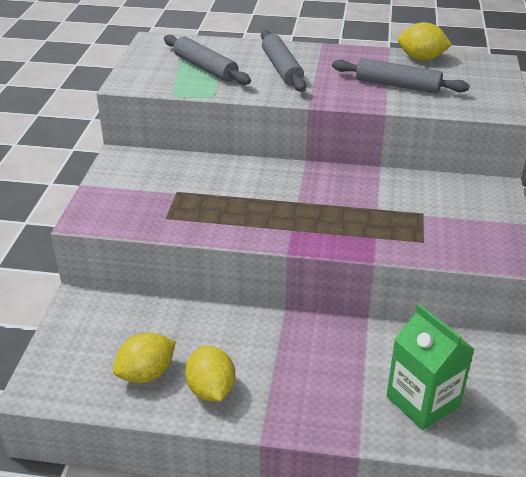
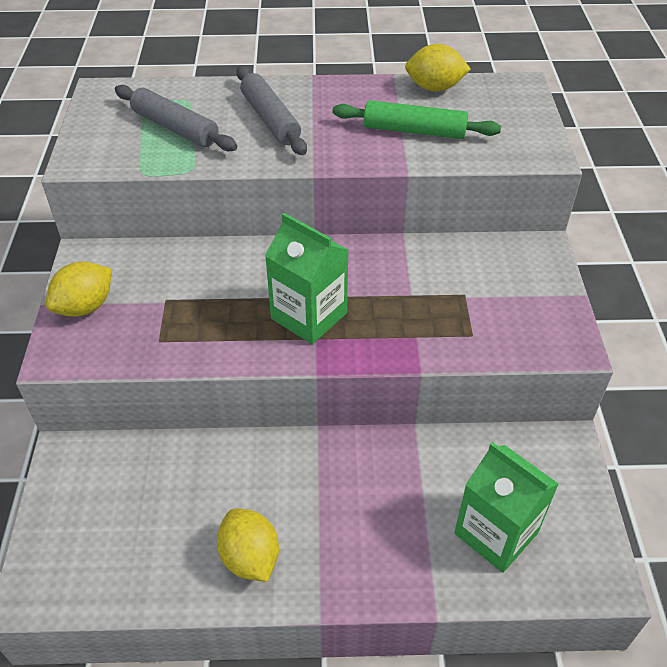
camera: 10 degrees left, 10 degrees up
(146, 374) = (168, 547): yellow lemon -> yellow lemon (85, 307)
(289, 214) = (309, 316): none -> green carton
(397, 85) = (414, 131): grey rolling pin -> green rolling pin

